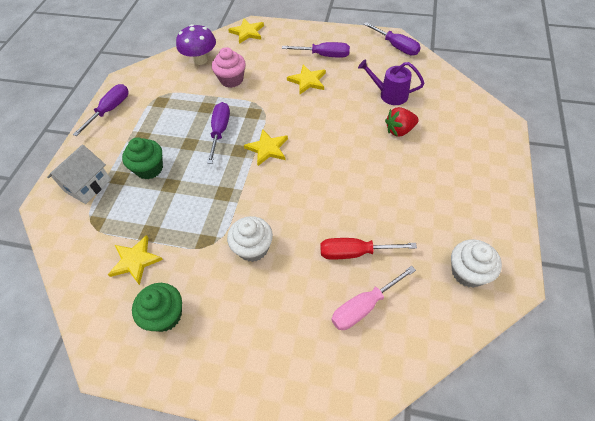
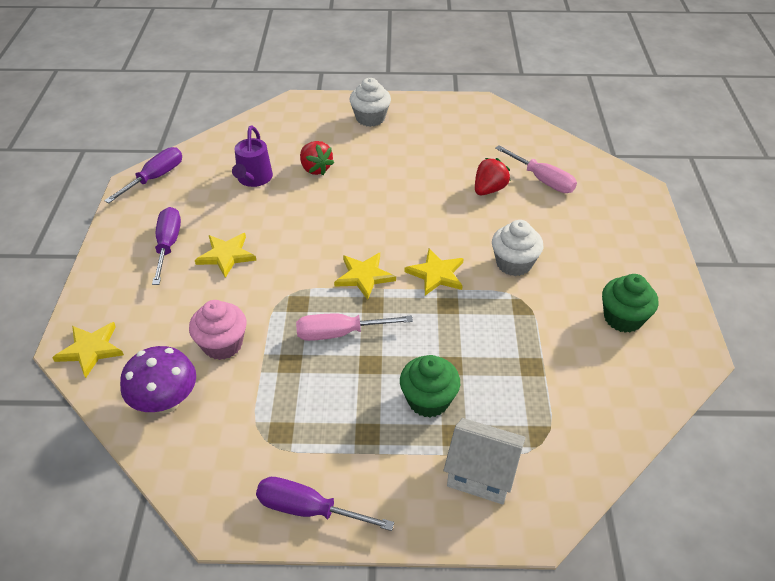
camera: 105 degrees left, 10 degrees down
(135, 260) = (574, 367): yellow star -> yellow star (436, 274)
(220, 131) = (340, 333): purple screwdriver -> pink screwdriver
(355, 252) = (489, 189): red screwdriver -> red strawberry
(468, 272) = (482, 125): white cupcake -> white cupcake (370, 118)

